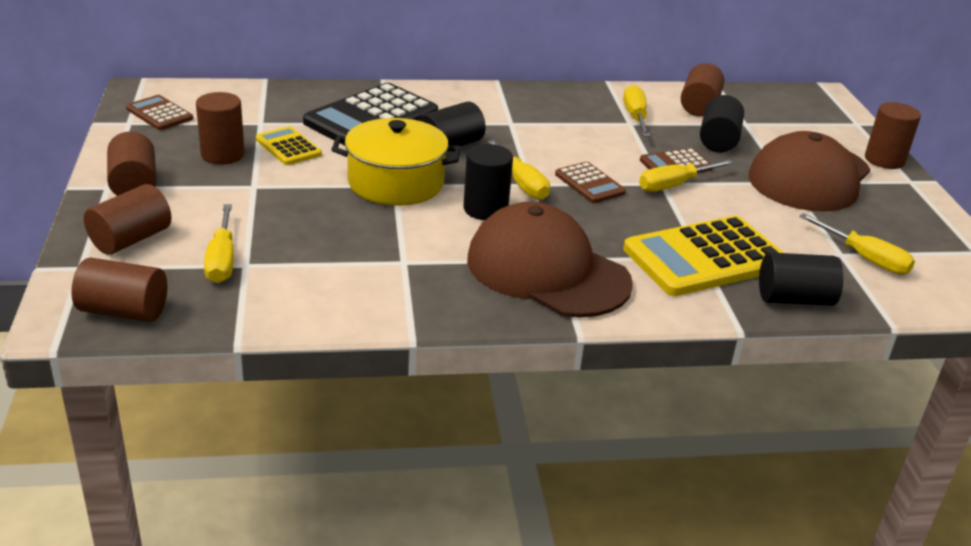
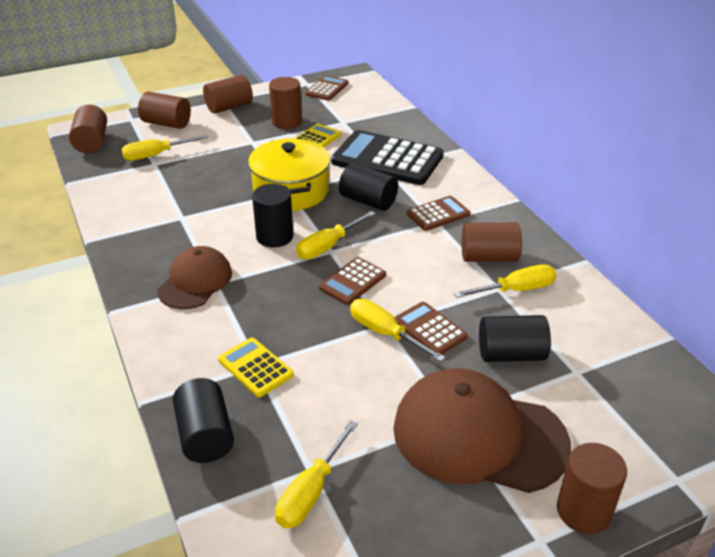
camera: 75 degrees right, 5 degrees up
(498, 119) = (438, 214): none -> brown calculator
(547, 271) = (195, 282): brown cap -> brown cap, size x0.60
(699, 106) = (587, 331): brown cylinder -> brown cylinder (489, 257)
(705, 258) = (255, 367): yellow calculator -> yellow calculator, size x0.51

